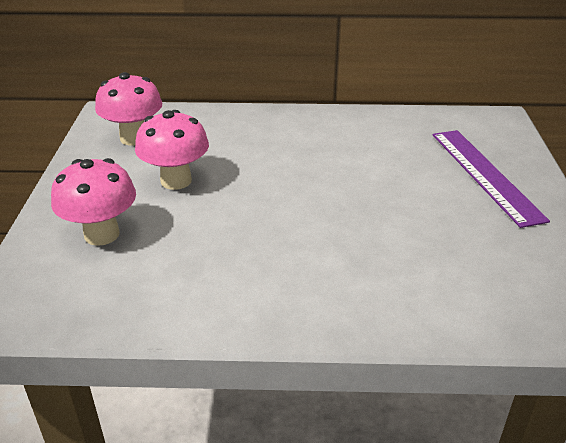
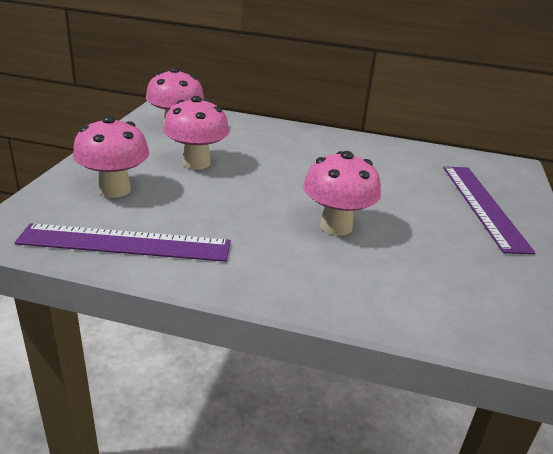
camera: 10 degrees right, 5 degrees down
(143, 299) = (125, 243): none -> purple ruler
(351, 231) = (336, 226): none -> pink mushroom

